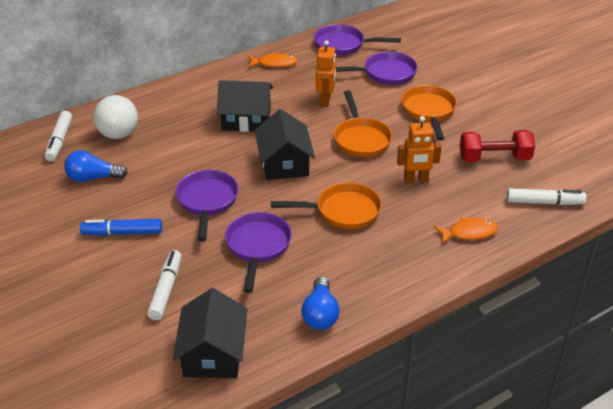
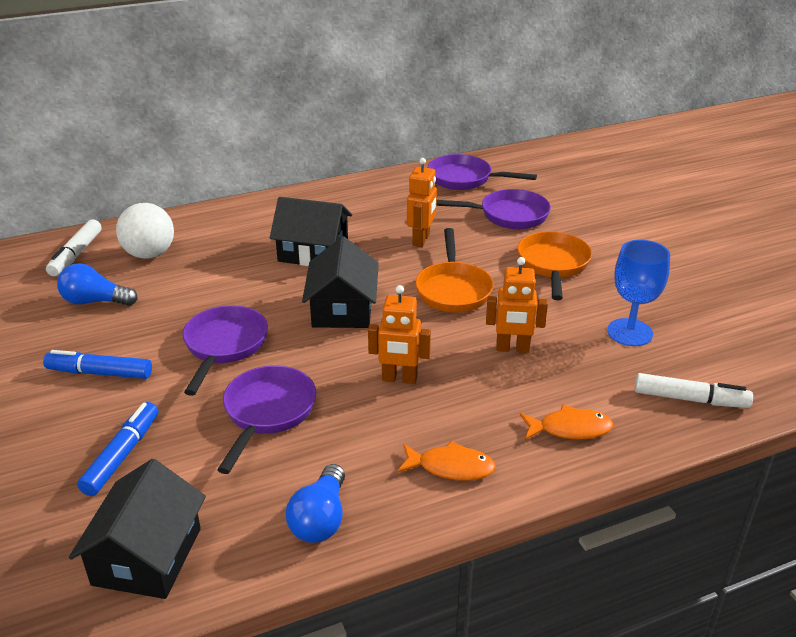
camera: 10 degrees right, 5 degrees down
(166, 289) = (122, 455): white marker -> blue marker
(274, 63) = (372, 192): orange fish -> orange fish (451, 467)
(343, 211) = (399, 379): orange pan -> orange robot
(494, 158) = (629, 332): red dumbbell -> blue goblet

